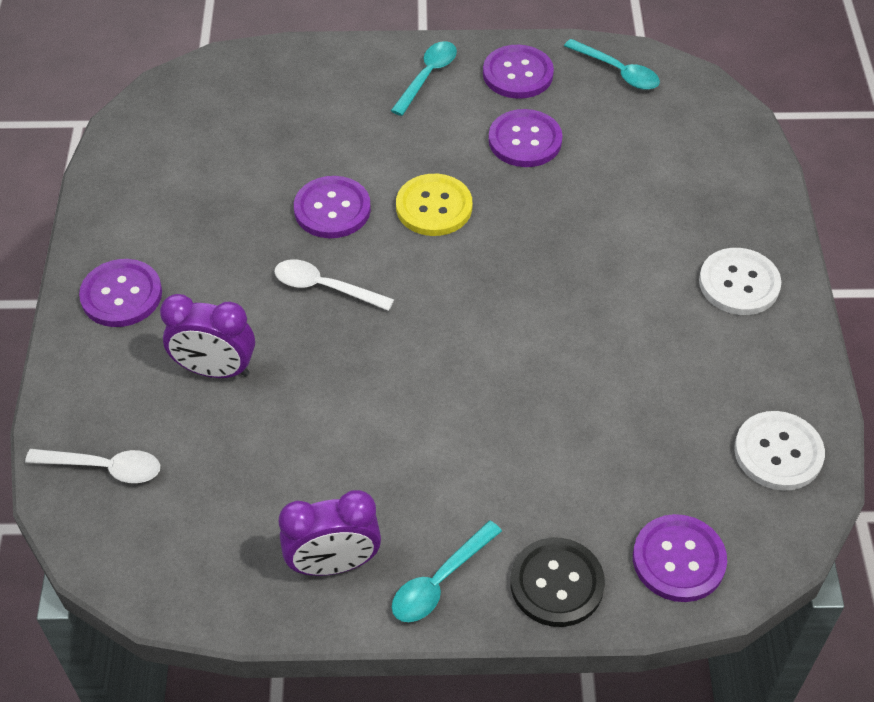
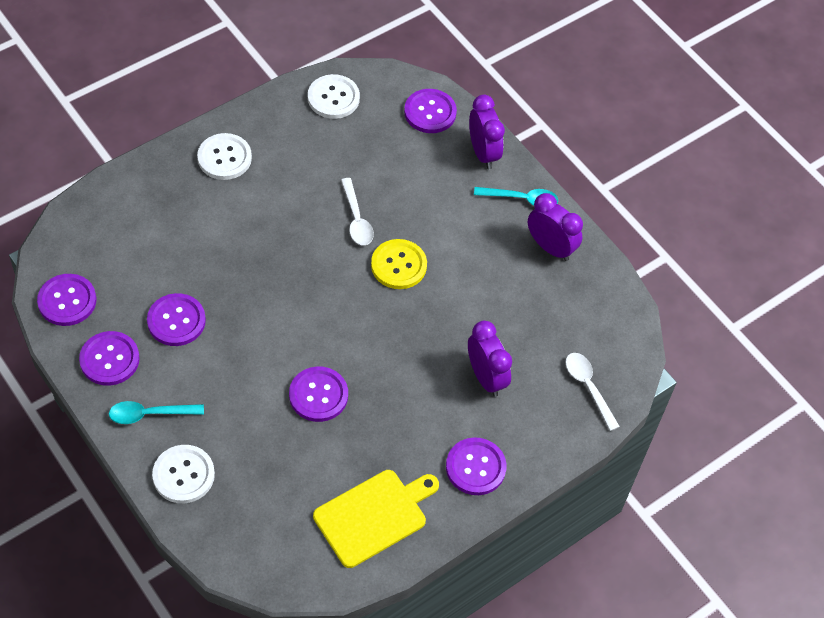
camera: 130 degrees left, 5 degrees up
(156, 184) = (374, 516): none -> yellow cutting board
(325, 287) = (384, 359): white spoon -> white spoon (356, 219)
(338, 72) = (183, 475): none -> white button
(434, 207) = (274, 339): yellow button -> yellow button (398, 265)
(556, 583) = (483, 153): black button -> purple clock
(618, 71) = (67, 301): turquoise spoon -> purple button

